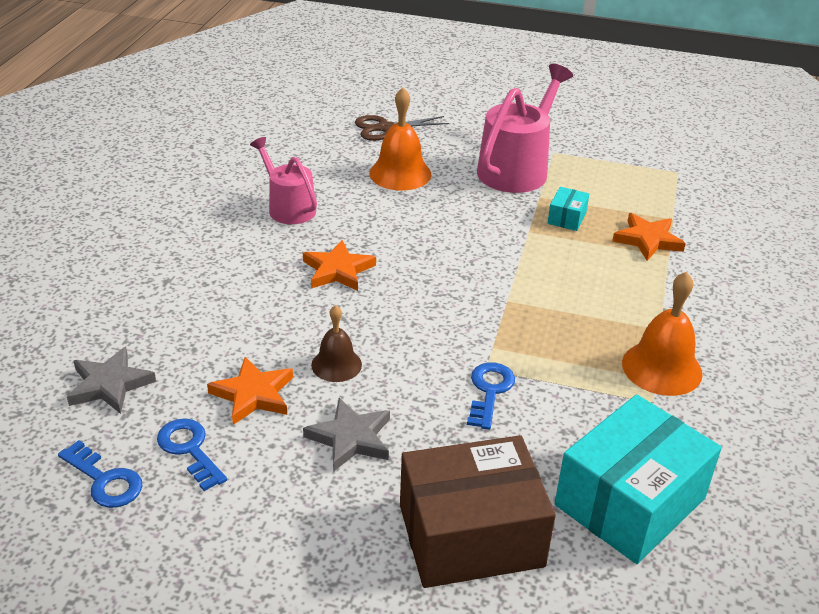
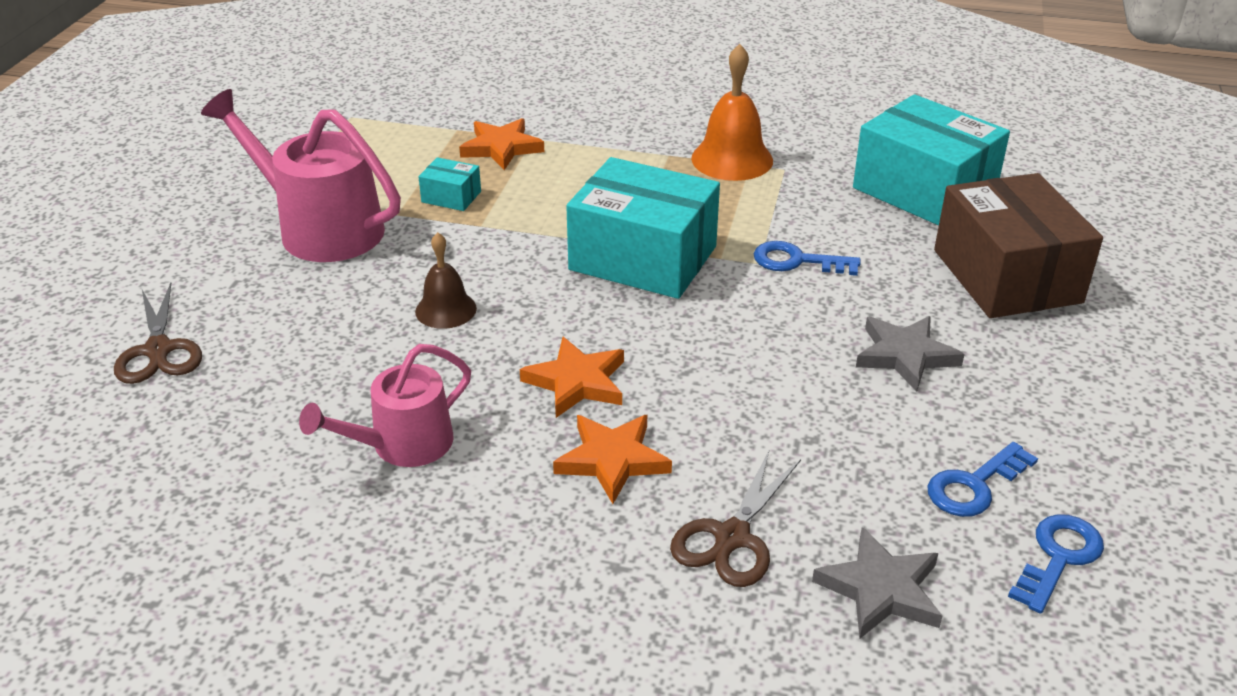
camera: 90 degrees left, 0 degrees up
(175, 326) = (732, 537): none -> brown scissors
(253, 394) = (857, 440): orange star -> orange star (612, 460)
(336, 364) = (780, 373): brown bell -> brown bell (446, 309)
(400, 173) = (314, 331): orange bell -> none
(489, 306) = (643, 258): none -> turquoise box

